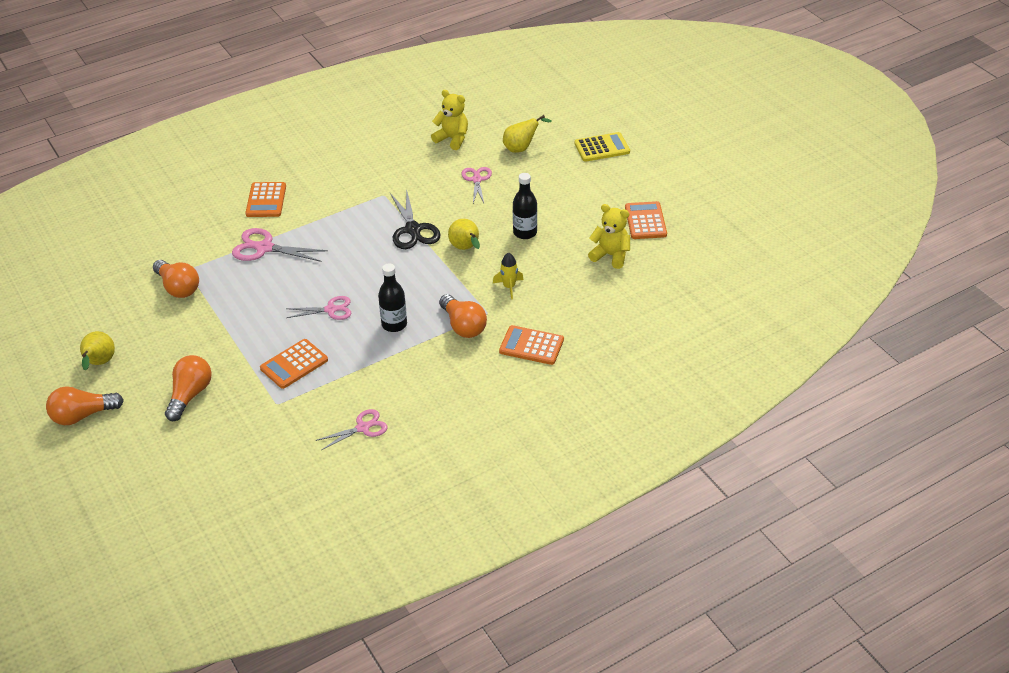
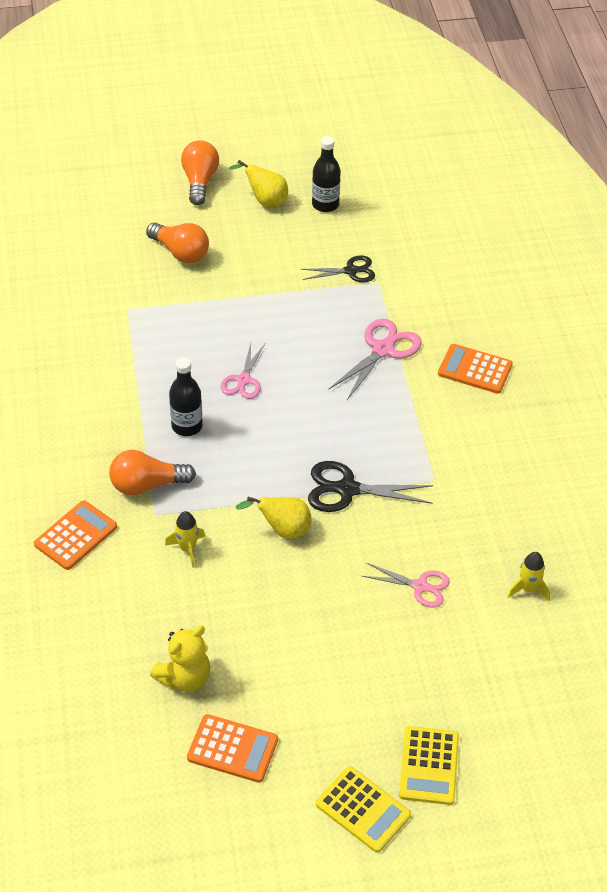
camera: 110 degrees right, 5 degrees up
(178, 287) = (351, 271): orange light bulb -> black scissors
(294, 364) = (176, 333): orange calculator -> none
(362, 428) = (51, 362): pink scissors -> none
(452, 139) = (528, 589): yellow teddy bear -> yellow rocket
(521, 148) = (471, 663): yellow pear -> none
(525, 233) = (281, 601): black bottle -> black bottle (325, 204)
(647, 163) = (363, 810): none -> yellow calculator

